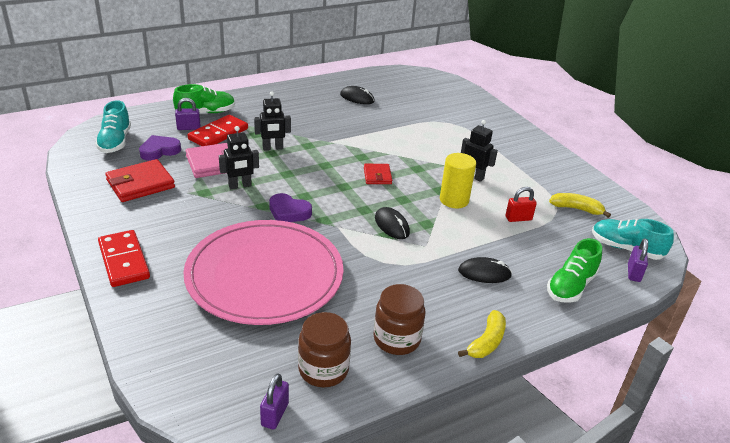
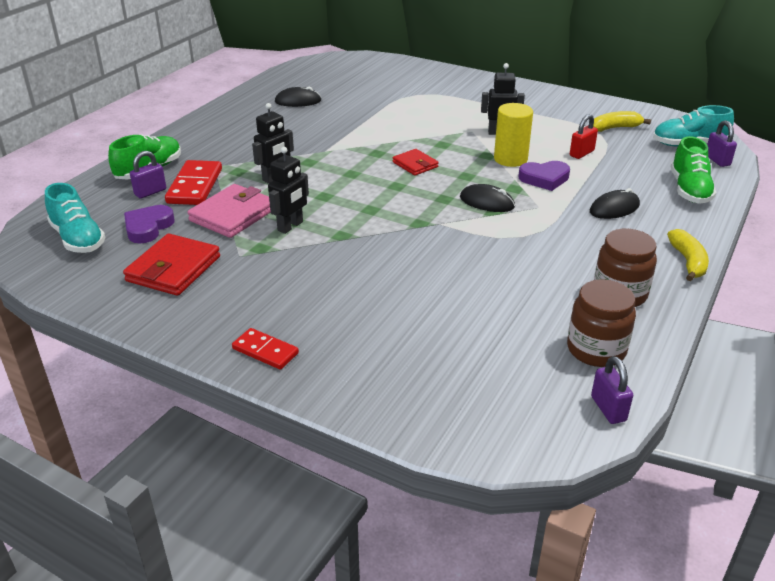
camera: 30 degrees left, 0 degrees up
(124, 261) = (265, 351): red domino -> red domino, size x0.62
(264, 275) = (432, 297): pink plate -> none
(288, 212) = (375, 230): purple heart -> purple heart (544, 178)

